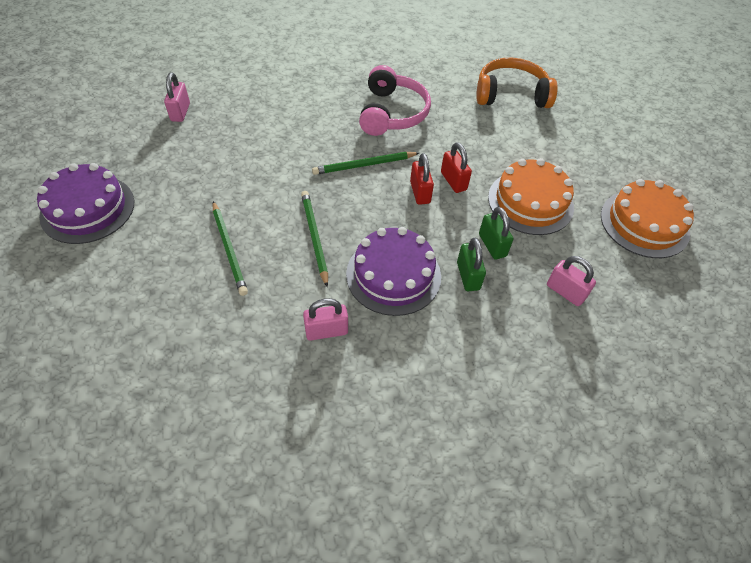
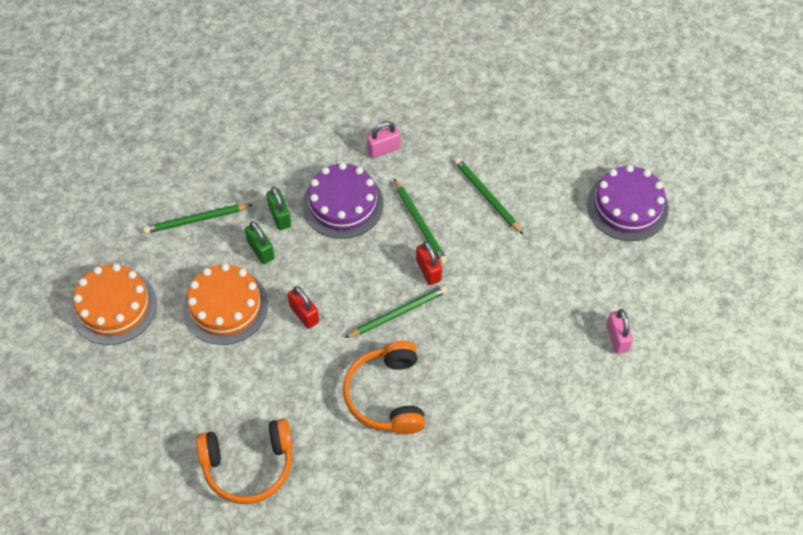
camera: 170 degrees right, 5 degrees up
(392, 113) = (387, 395): pink headphones -> orange headphones
(420, 192) = (335, 292): red padlock -> red padlock (428, 270)
(565, 292) = (196, 220): pink padlock -> green pencil

